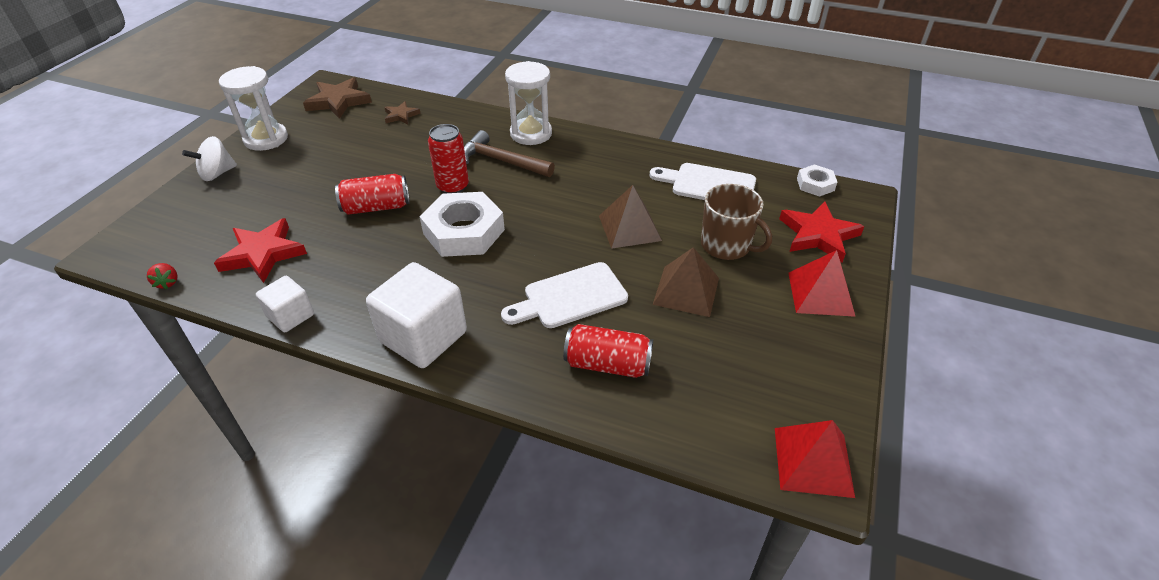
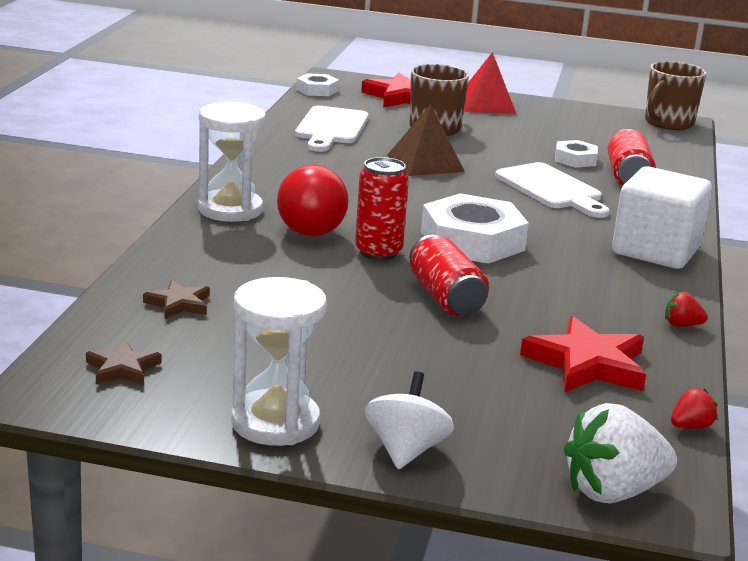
camera: 100 degrees left, 20 degrees down
(133, 235) = (613, 492): none -> white strawberry
(217, 174) = (406, 450): white spinning top -> white spinning top turned 120 degrees counterclockwise
(291, 316) = (681, 325): white cube -> red strawberry
(338, 101) = (122, 368): brown star -> brown star, size x0.55
(502, 161) = (306, 225): brown hammer -> red light bulb
(654, 332) = (575, 159): none -> white nut
(686, 291) = (512, 146): brown pyramid -> none
(813, 461) = (668, 123): red pyramid -> brown mug

